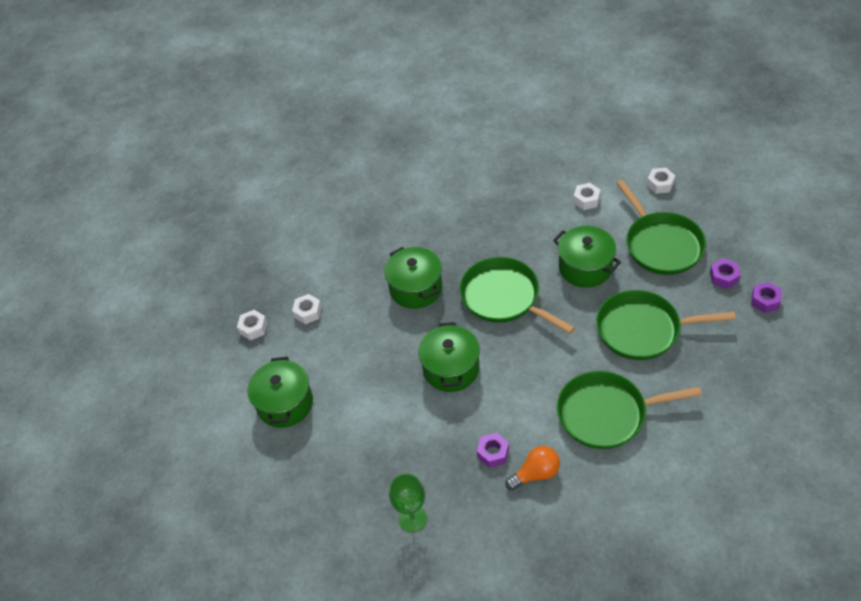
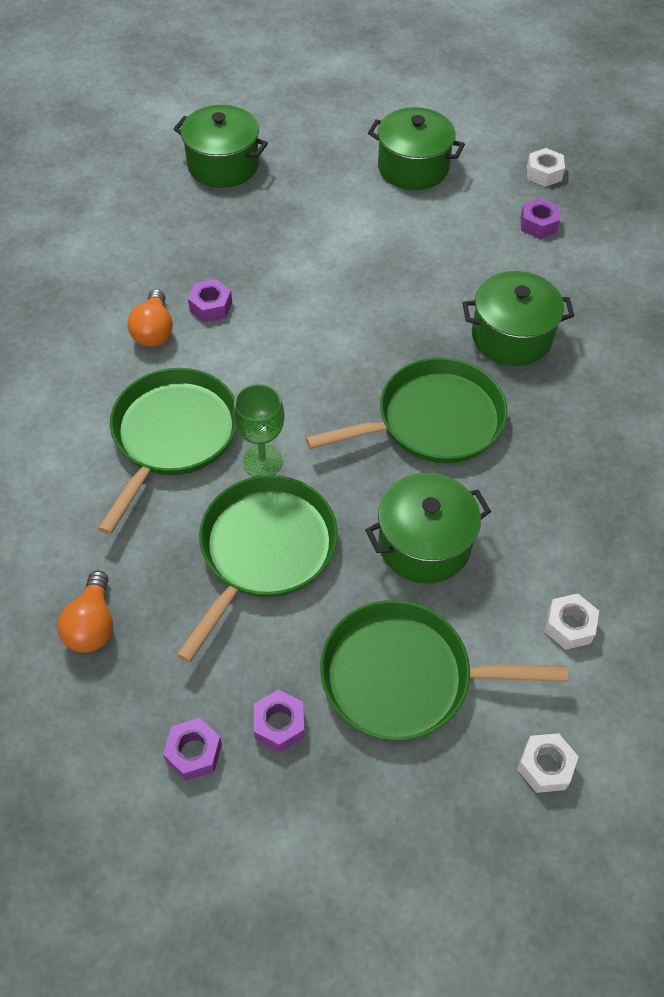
camera: 110 degrees right, 5 degrees up
(308, 312) = (538, 224): white nut -> purple nut
(412, 518) = (191, 214): green goblet -> green goblet (262, 461)
(451, 369) = (355, 318): green pot -> green pot (223, 165)
(745, 379) = (92, 624): none -> orange light bulb

